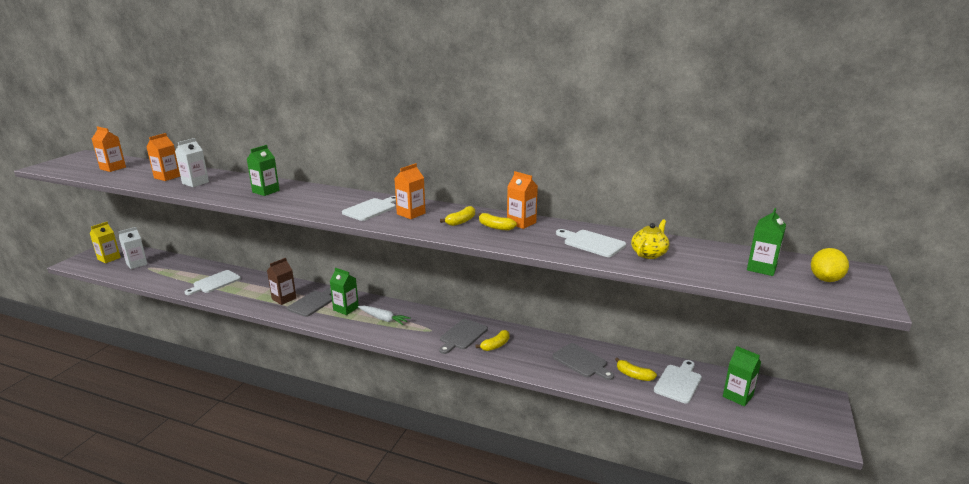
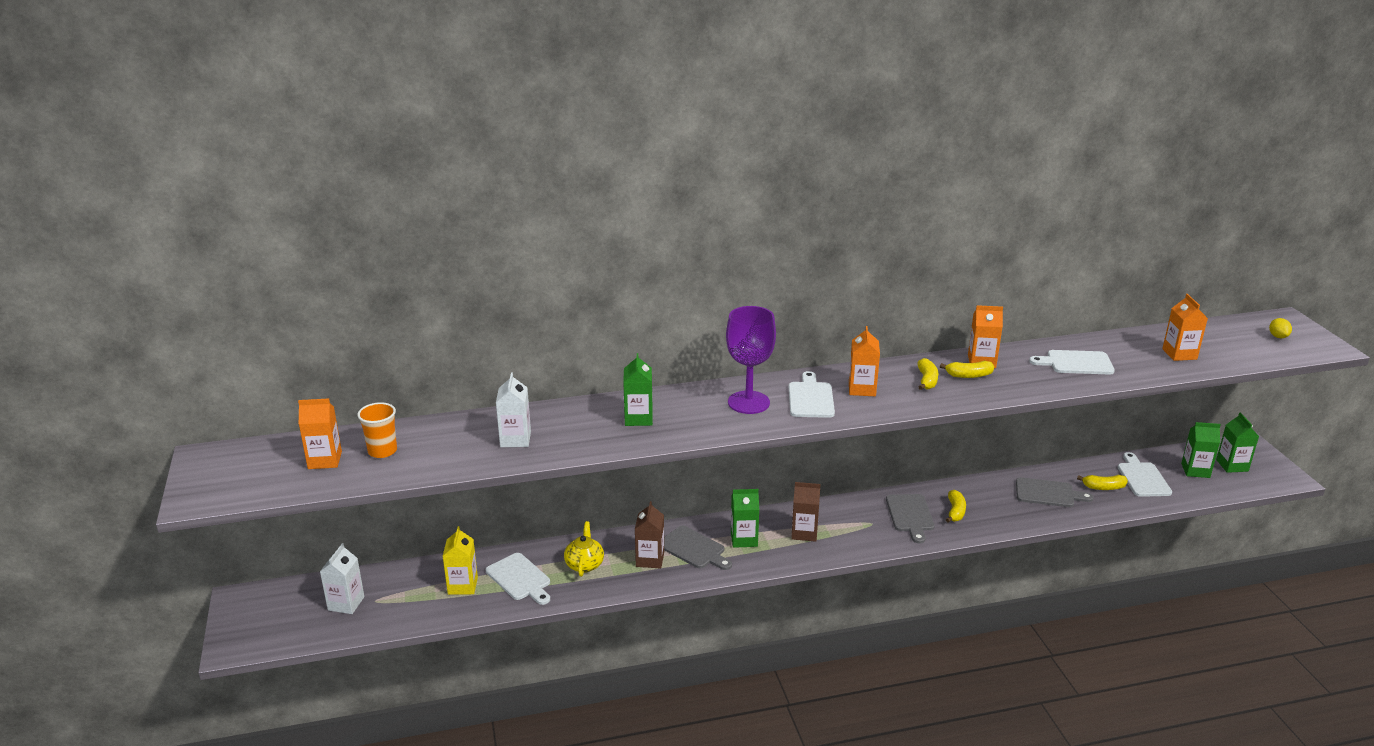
camera: 35 degrees left, 5 degrees up
(109, 258) = (280, 615): yellow carton -> yellow carton (462, 586)
(139, 171) = (382, 451): none -> orange cup
(167, 177) = (450, 445): orange carton -> orange carton (1179, 354)
(215, 282) = (520, 578): white cutting board -> white cutting board turned 45 degrees counterclockwise
(313, 302) = (694, 549): grey cutting board -> grey cutting board turned 135 degrees clockwise
(334, 201) = (748, 402): none -> purple goblet
(383, 319) = (804, 533): white carrot -> brown carton
(649, 254) = (1135, 358): yellow teapot -> yellow teapot (584, 564)
(761, 268) = (1227, 342): green carton -> green carton (1232, 465)
(825, 279) = (1278, 336): yellow lemon -> yellow lemon, size x0.63

